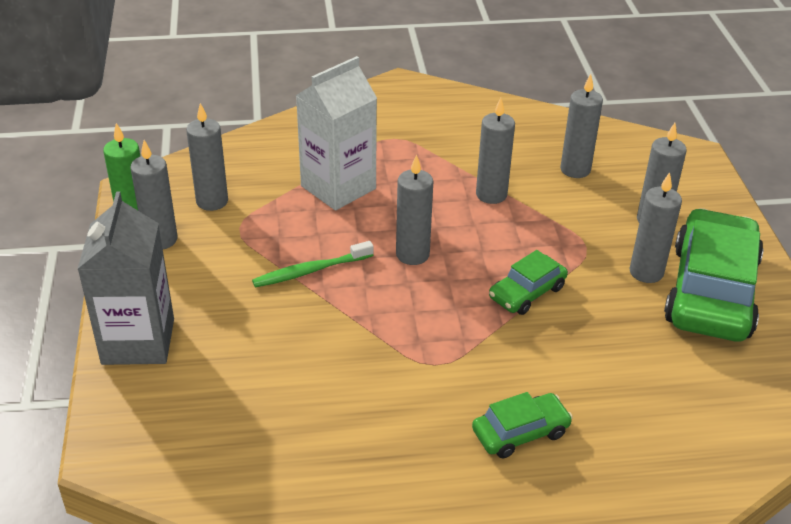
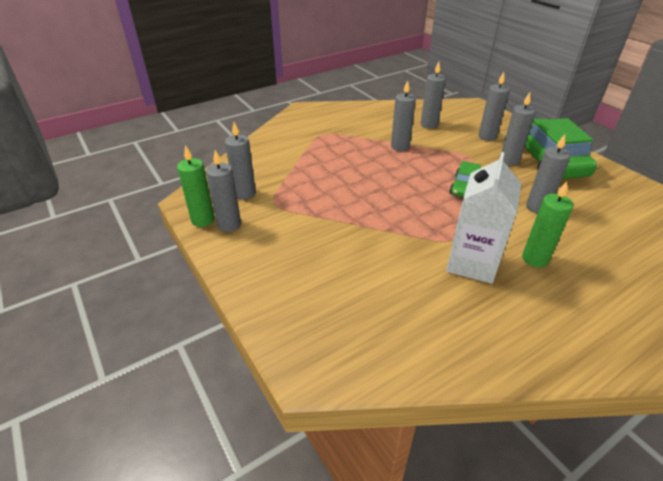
camera: 25 degrees left, 0 degrees up
(138, 341) = (265, 290): grey carton -> none
(311, 271) = (339, 213): green toothbrush -> none
(338, 187) = (314, 165): white carton -> white carton (472, 263)
(412, 254) = (388, 187): grey candle -> grey candle (537, 207)
(520, 432) = (535, 259): green car -> green candle

